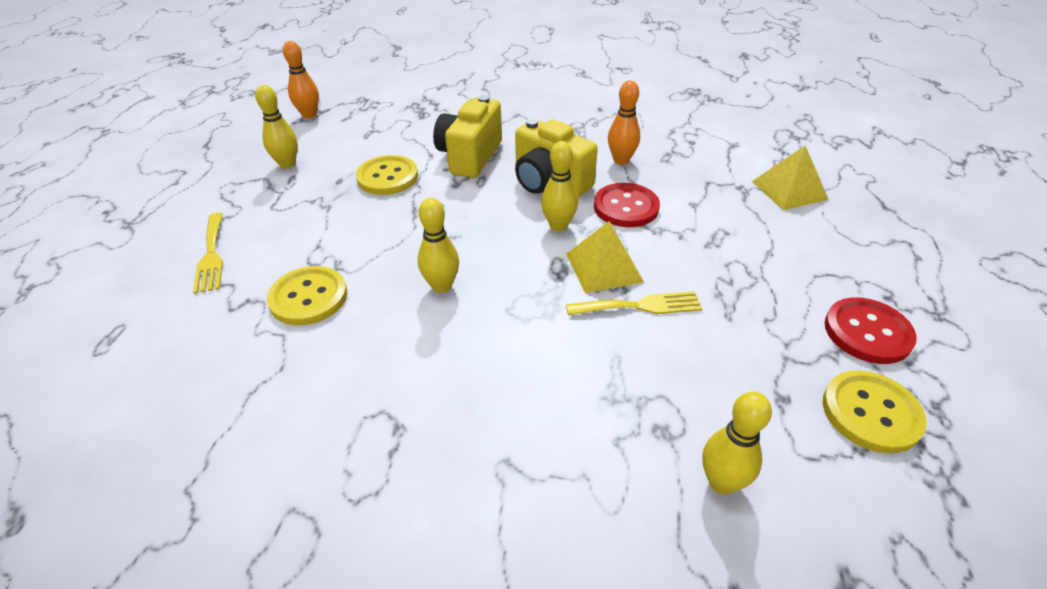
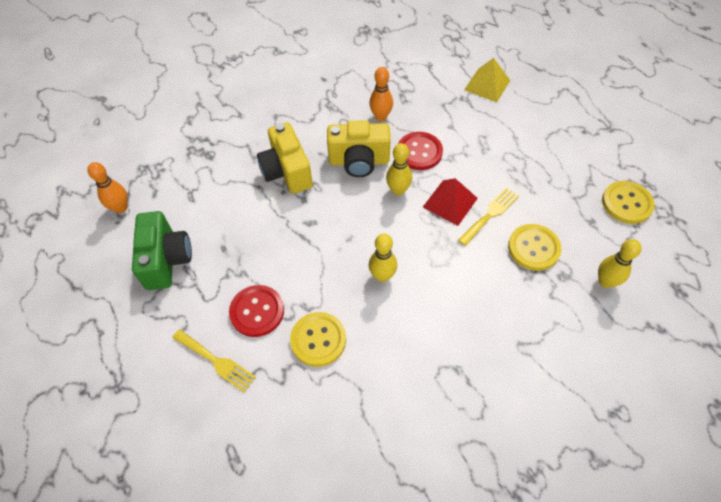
camera: 40 degrees left, 15 degrees up
(287, 164) = (167, 260): yellow bowling pin -> green camera
(387, 177) = (253, 223): yellow button -> yellow button (533, 248)
(604, 267) = (450, 202): yellow pyramid -> red pyramid
(867, 332) = (592, 159): red button -> red button (257, 311)

